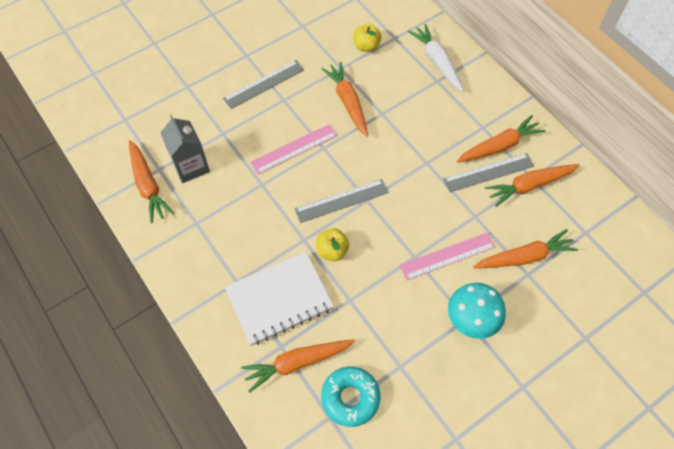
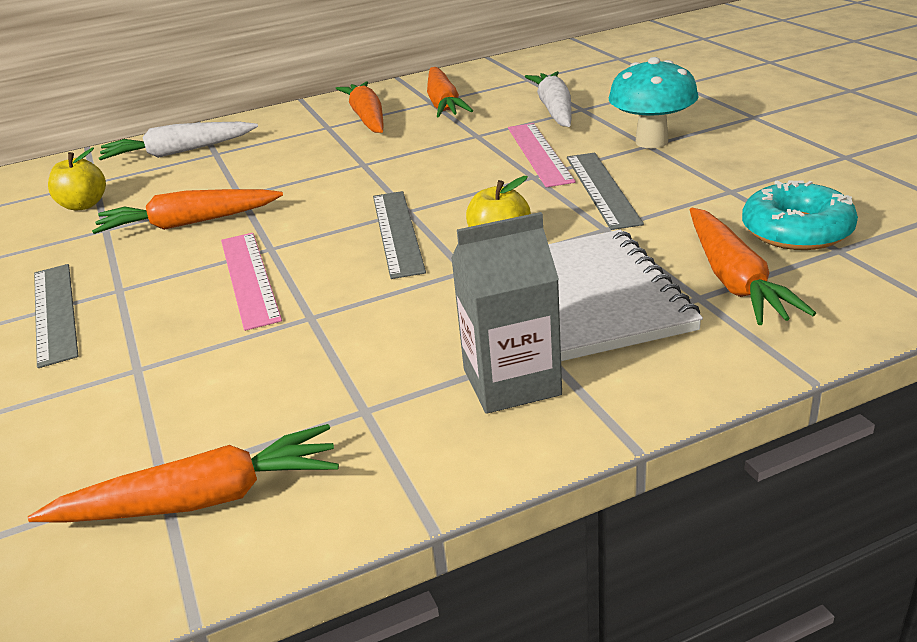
camera: 75 degrees left, 30 degrees down
(190, 166) = (193, 419): grey carton -> grey carton (511, 382)
(488, 172) = (407, 125): grey ruler -> grey ruler (602, 189)
(524, 257) = (554, 109): orange carrot -> white carrot

